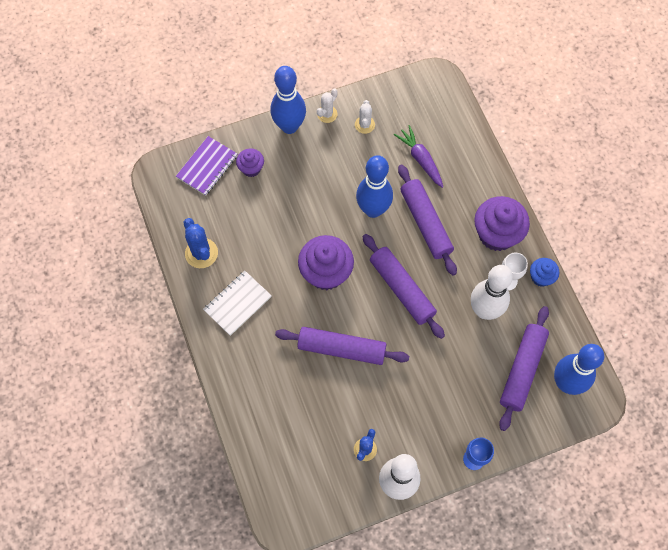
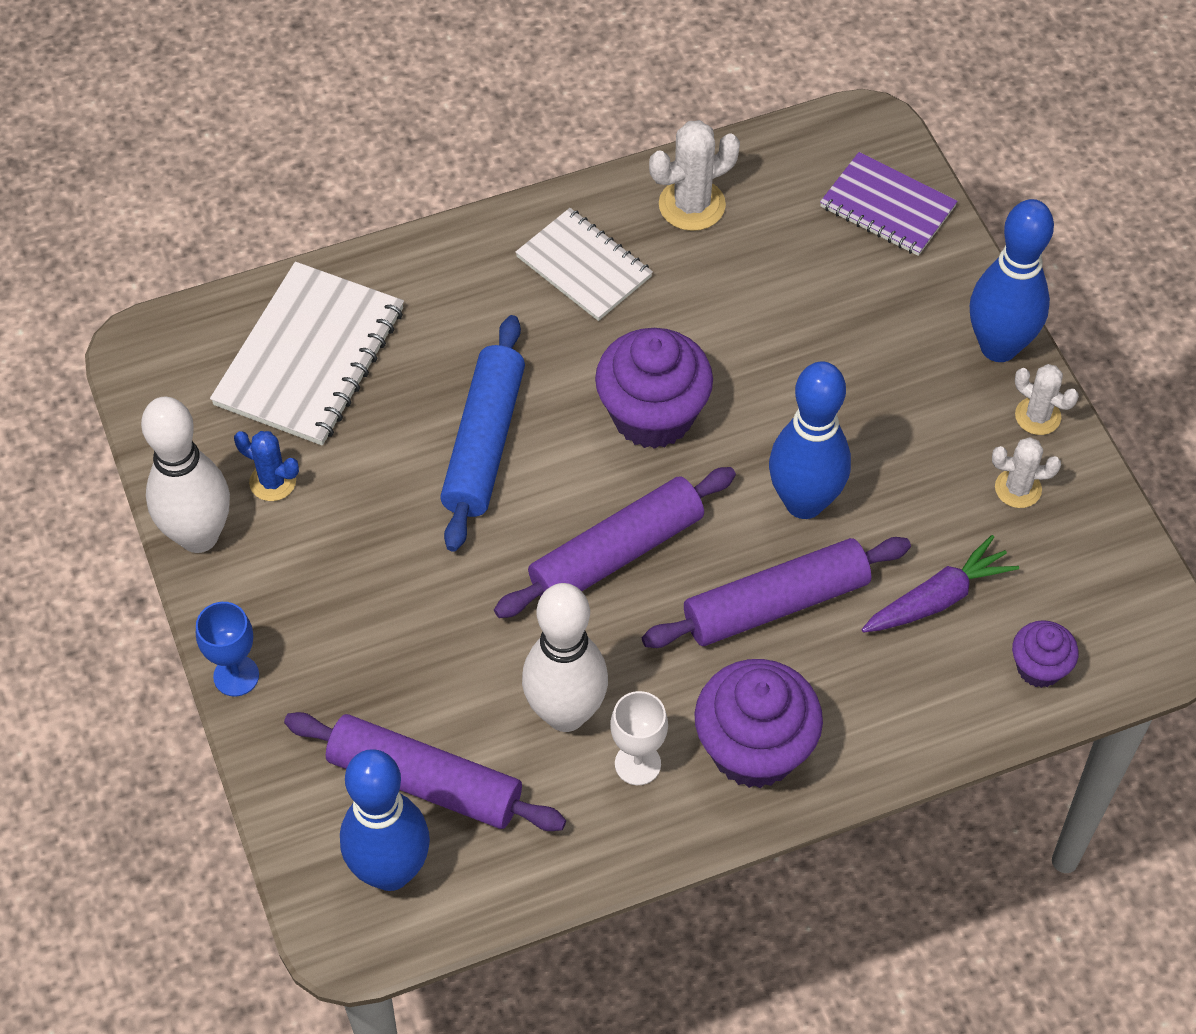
camera: 90 degrees right, 10 degrees down
(201, 253) = (692, 205): blue cactus -> white cactus
(251, 168) = (889, 281): purple cupcake -> purple cupcake (1039, 667)
(290, 436) = (309, 357): none -> white notebook
(341, 349) = (484, 443): purple rolling pin -> blue rolling pin
(541, 277) = (647, 837): blue cupcake -> none

